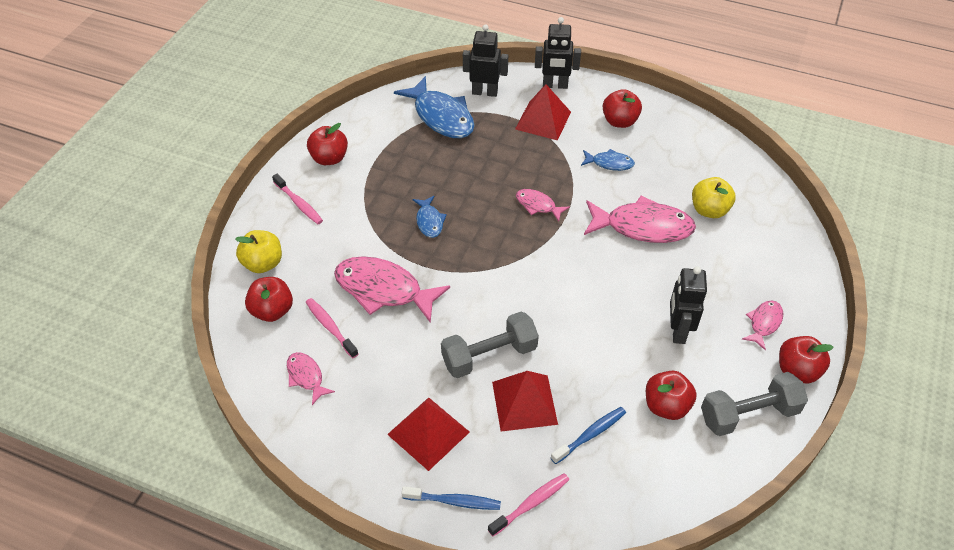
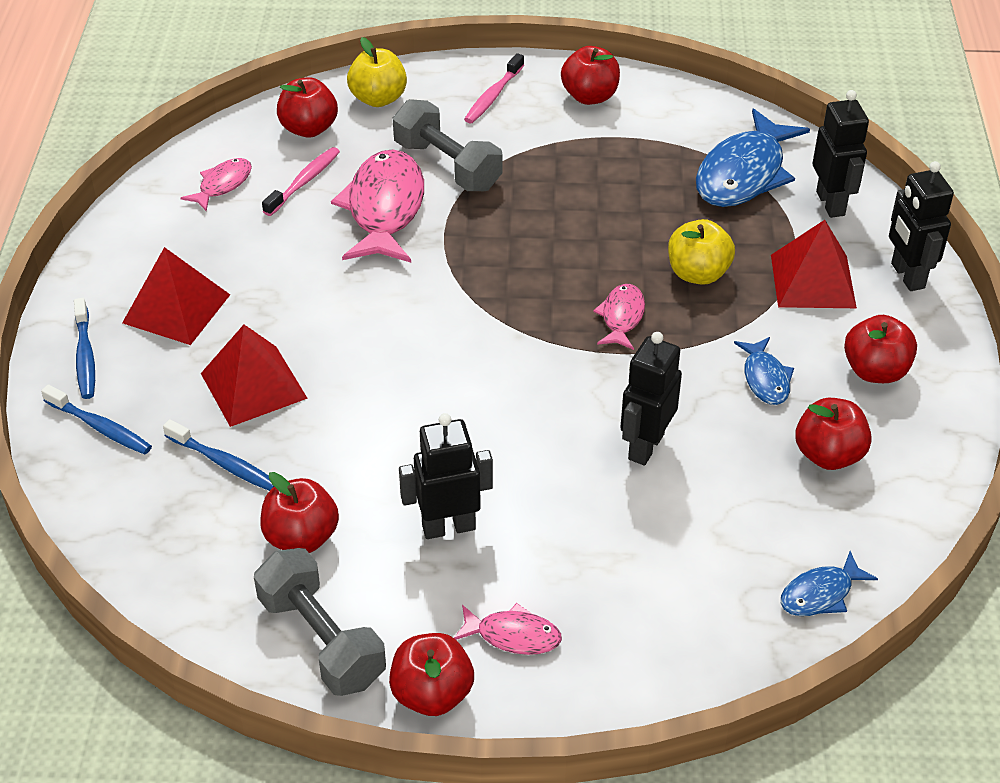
camera: 70 degrees right, 5 degrees down
(429, 221) = (527, 217): blue fish -> blue fish (820, 594)
(489, 355) = (318, 333): grey dumbbell -> grey dumbbell (447, 166)
(531, 504) = (100, 427): pink toothbrush -> blue toothbrush
(643, 227) = (645, 446): pink fish -> black robot
(672, 159) = (828, 455): none -> red apple
(709, 210) = (733, 524): yellow apple -> yellow apple (698, 273)

